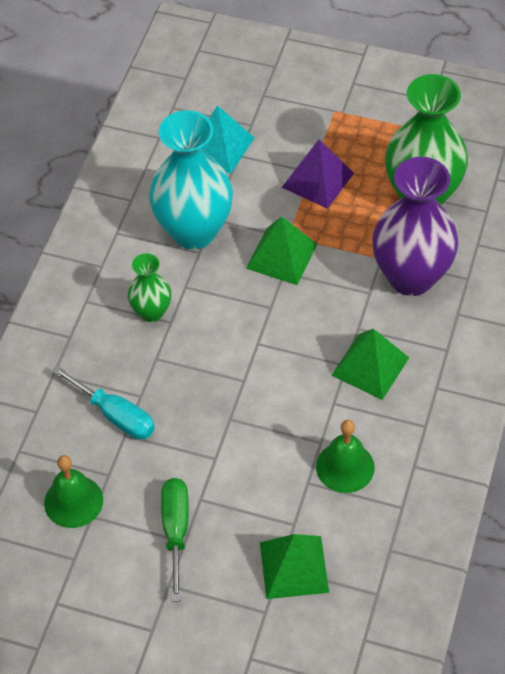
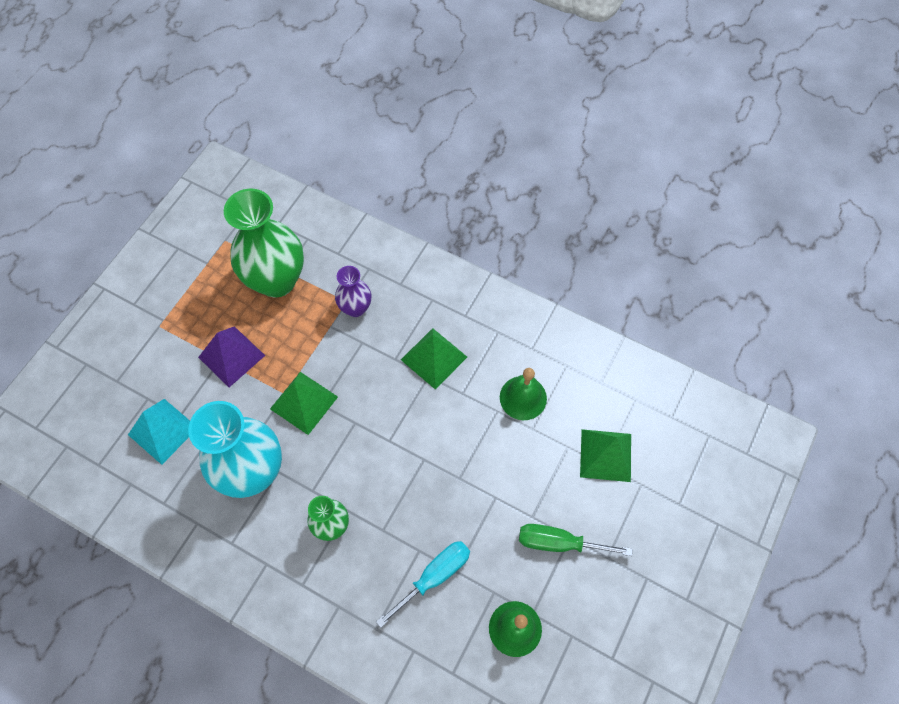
camera: 80 degrees left, 10 degrees up
(411, 277) = (355, 308): purple vase -> purple vase, size x0.51

